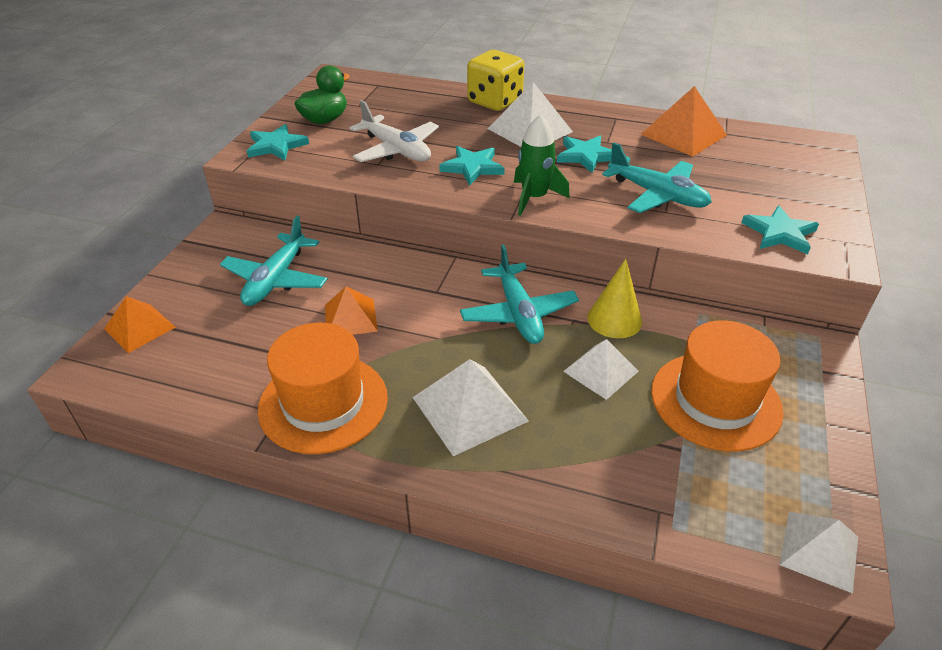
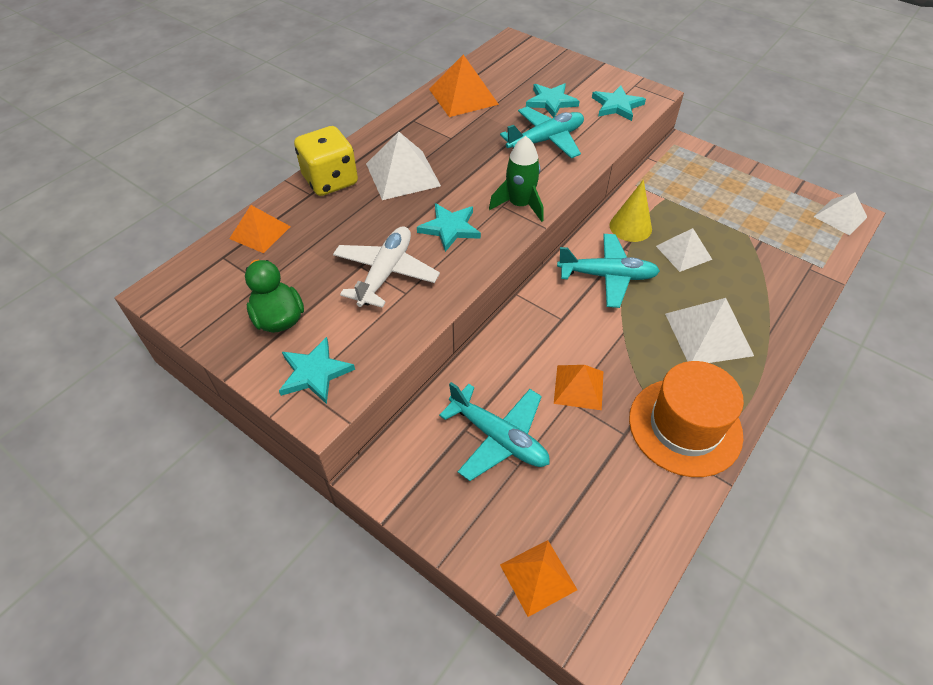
camera: 70 degrees left, 10 degrees up
(396, 150) = (386, 273): white plane -> white plane turned 45 degrees counterclockwise
(412, 90) = (260, 232): none -> orange pyramid
(586, 156) = (468, 156): turquoise star -> turquoise star (551, 102)
(715, 400) = (722, 210): orange hat -> none

